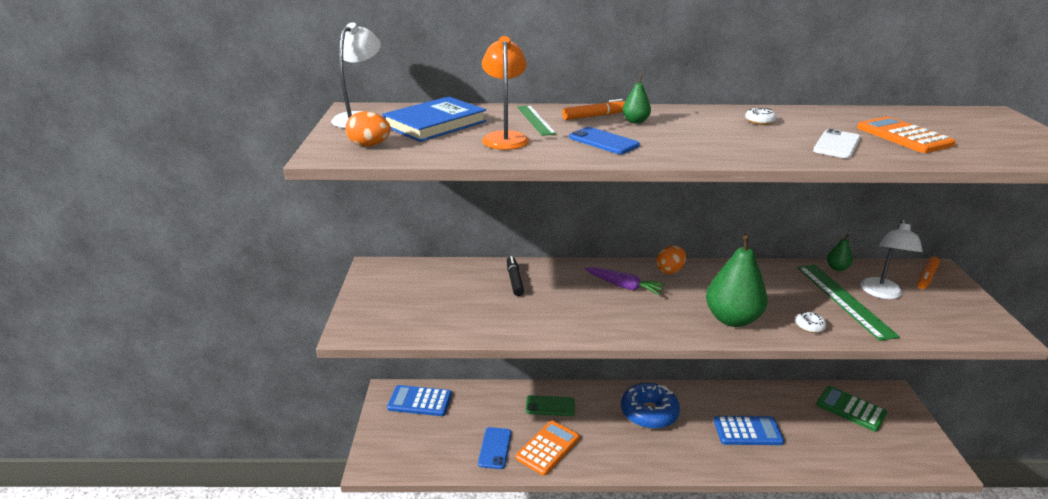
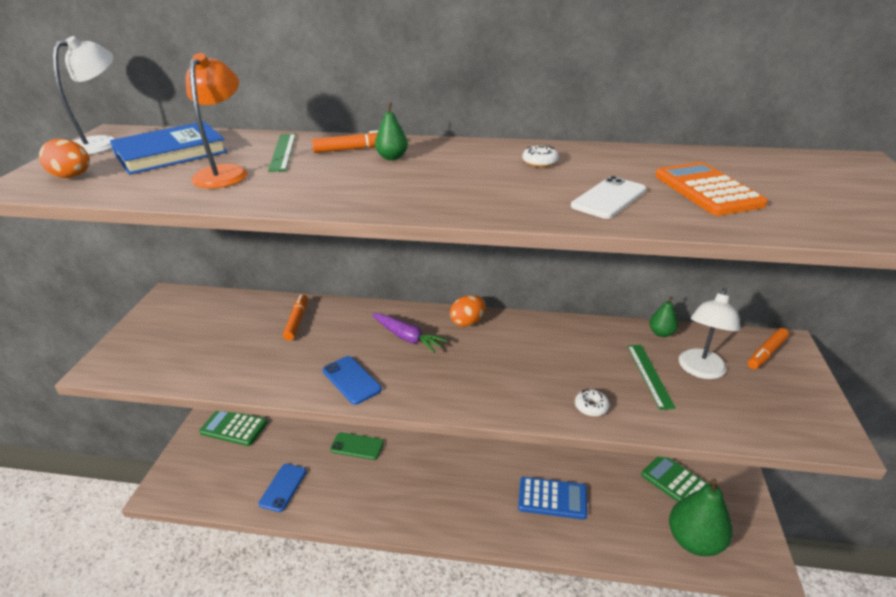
camera: 10 degrees right, 5 degrees up
(420, 401) = (234, 427): blue calculator -> green calculator
(514, 280) = (297, 321): black marker -> orange marker
(548, 448) = (335, 493): orange calculator -> none
(603, 141) = (329, 182): blue phone -> blue phone (351, 380)
(649, 413) = (454, 465): blue donut -> none
(732, 319) = (505, 389): green pear -> green pear (694, 540)
(844, 300) = (649, 375): green ruler -> green ruler, size x0.61

